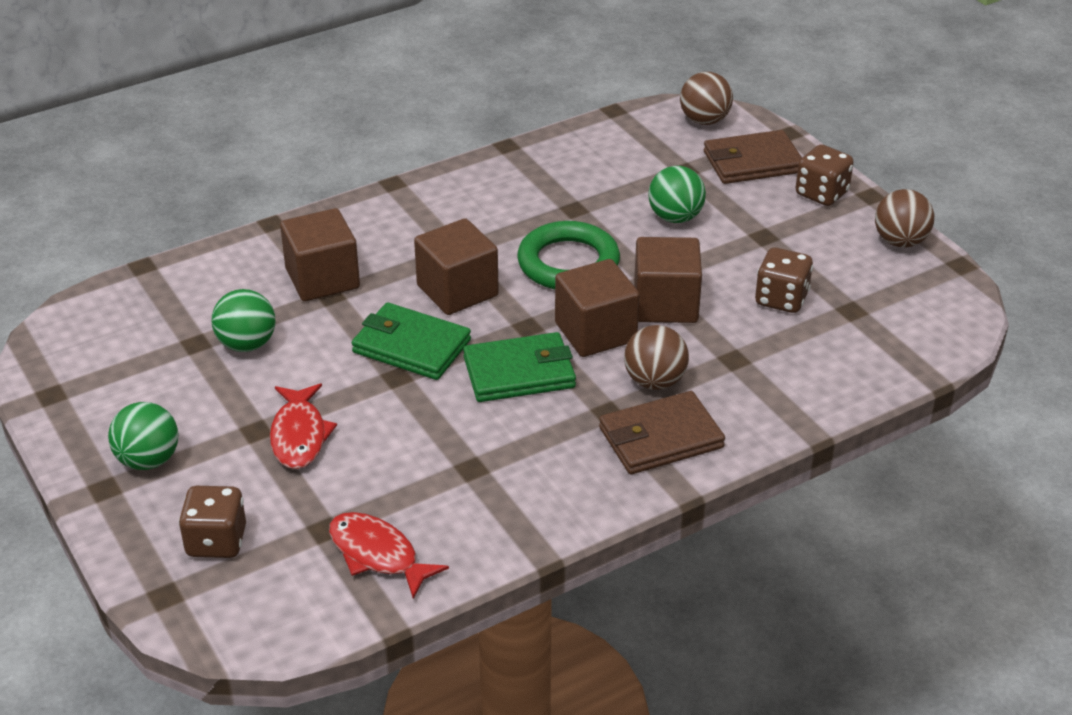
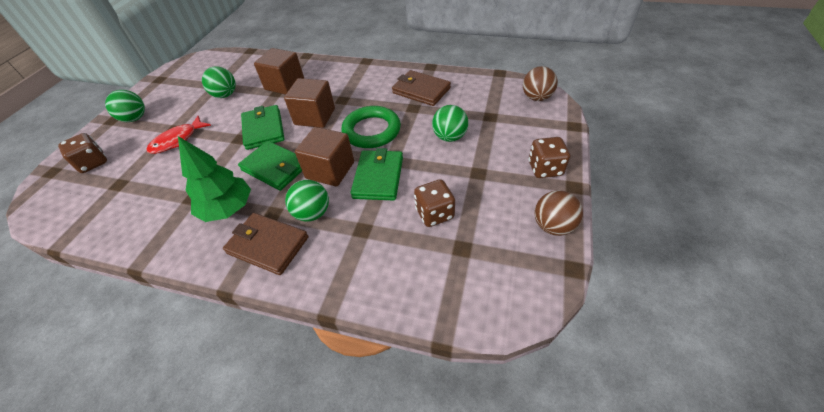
camera: 50 degrees right, 10 degrees up
(378, 555) = (108, 210): red fish -> none
(545, 444) = (228, 209): none -> green tree
(654, 381) = (312, 213): brown ball -> green ball
(665, 304) = (378, 177): brown cube -> green wallet
(752, 162) = (530, 131): brown wallet -> brown wallet (421, 90)

